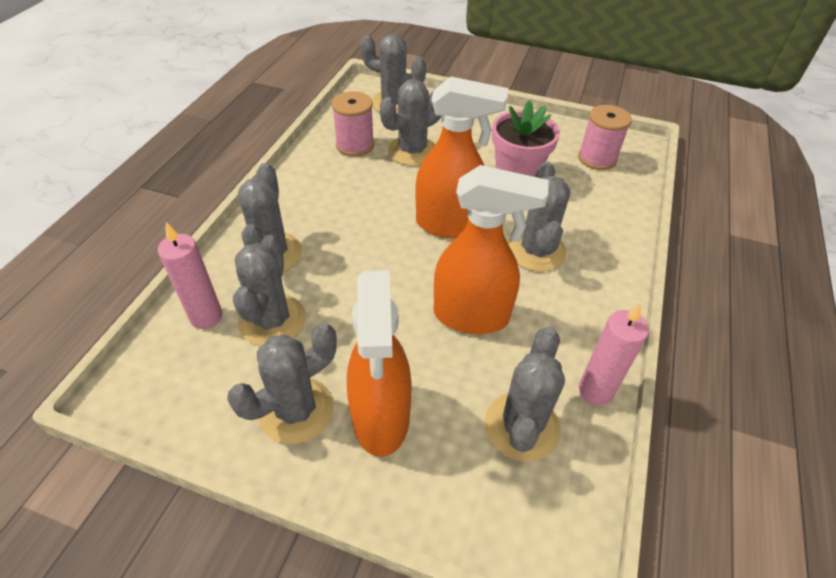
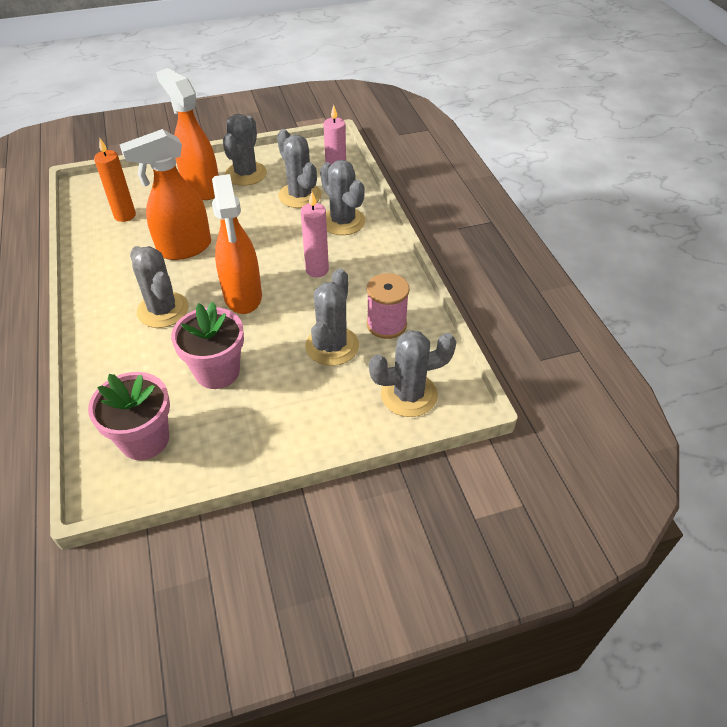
camera: 145 degrees right, 0 degrees up
(449, 225) = (243, 297): orange spray bottle -> orange spray bottle turned 75 degrees counterclockwise
(521, 426) = (125, 215): grey cactus -> orange candle
(595, 391) = (87, 247): pink candle -> pink candle (317, 270)
(597, 158) = (144, 439): pink spool -> pink flower pot

